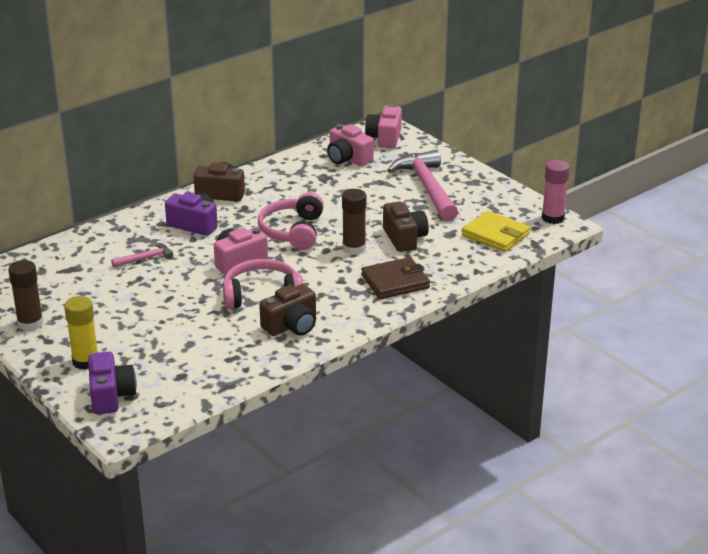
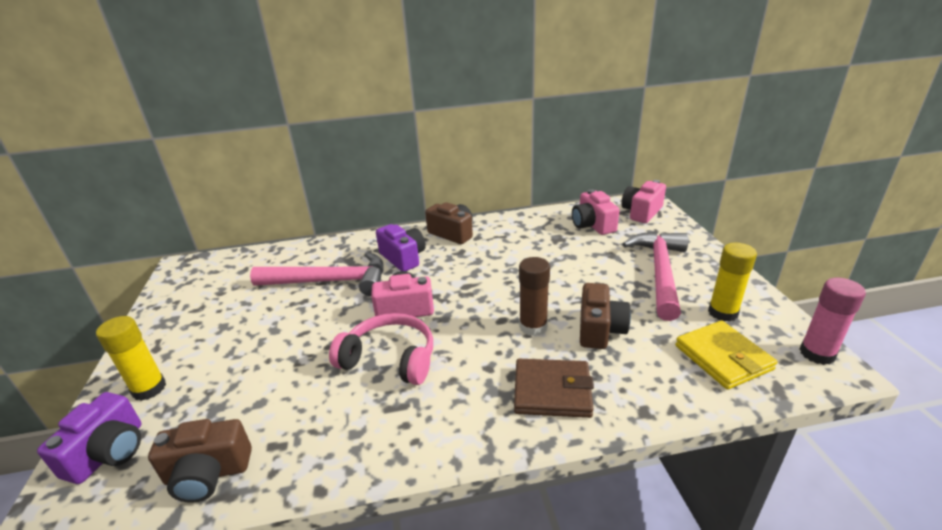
camera: 30 degrees right, 0 degrees up
(30, 323) = (168, 323): brown glue stick -> none
(145, 258) = (330, 281): pink hammer -> pink hammer, size x2.16
(291, 326) = (382, 418): brown camera -> brown camera (208, 474)
(293, 231) = (484, 288): pink headphones -> none
(485, 206) = (723, 312): none -> yellow glue stick

